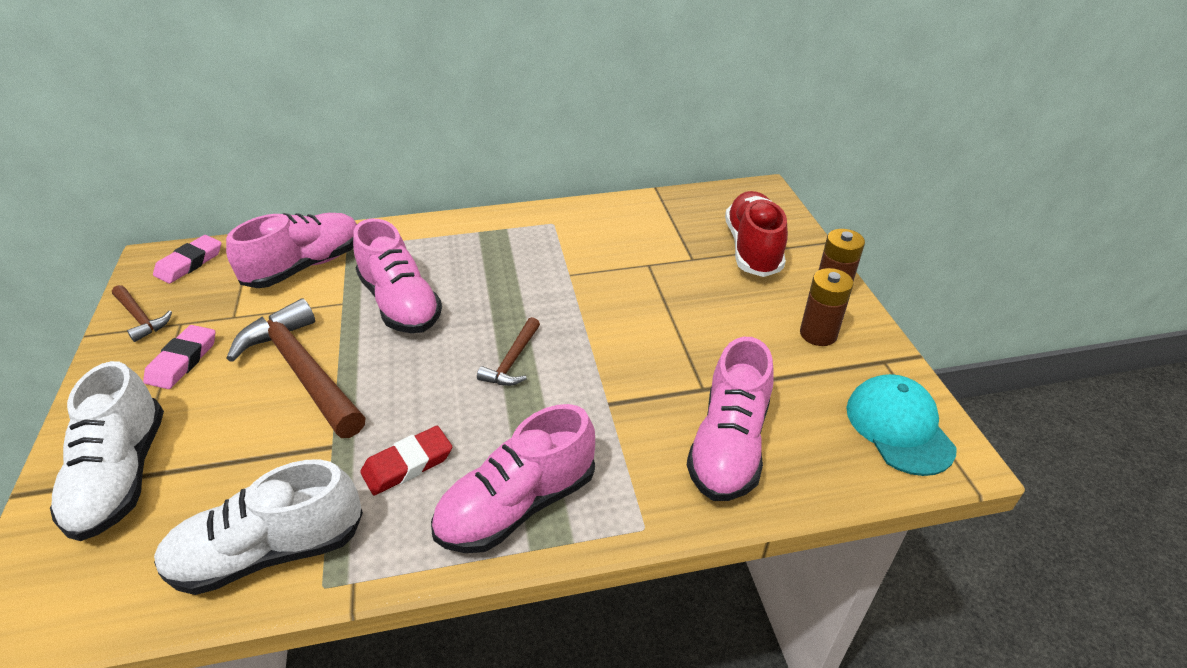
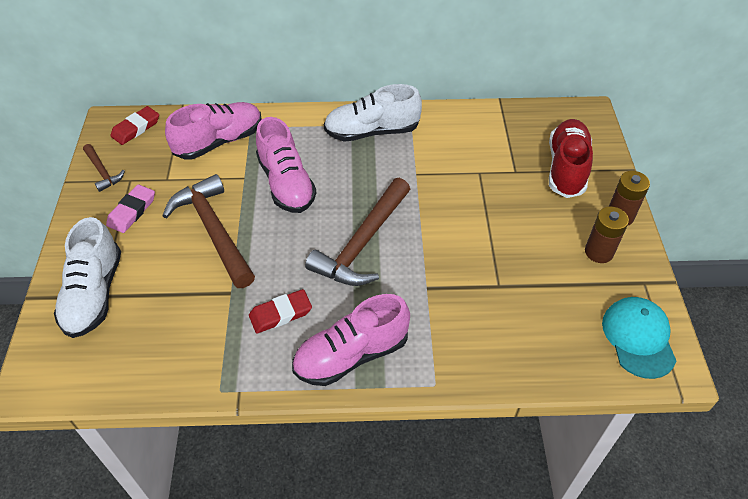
camera: 10 degrees right, 10 degrees up
(189, 263) = (136, 128): pink eraser -> red eraser
(269, 552) = (187, 362): white shoe -> white shoe (372, 132)
(513, 361) = (363, 243): brown hammer -> brown hammer, size x2.03
(729, 445) = (508, 333): pink shoe -> none

